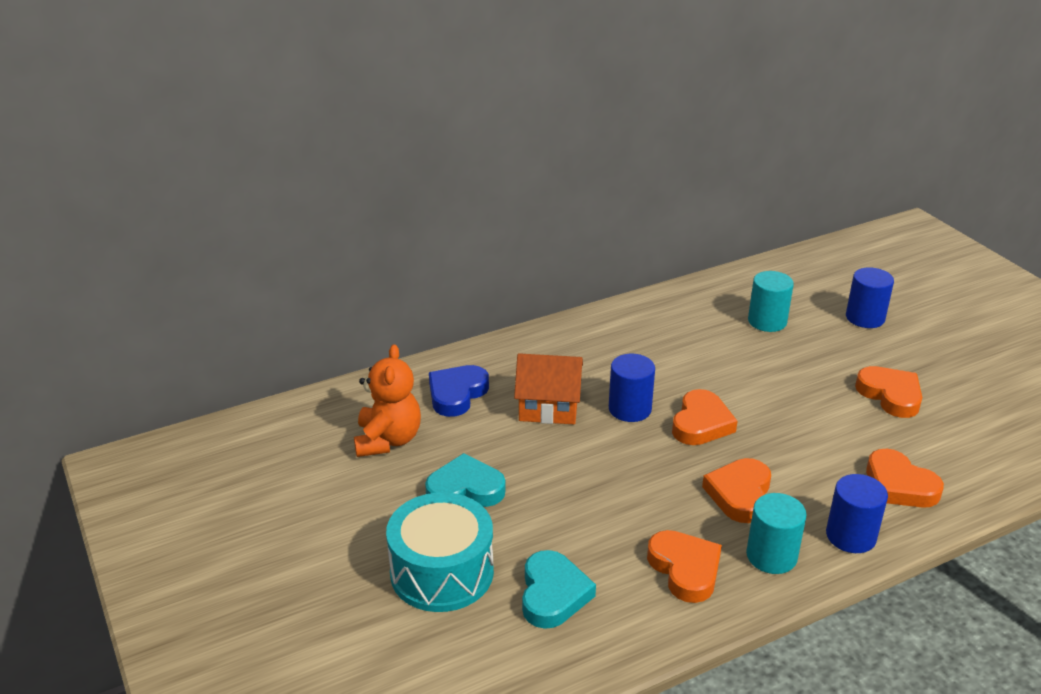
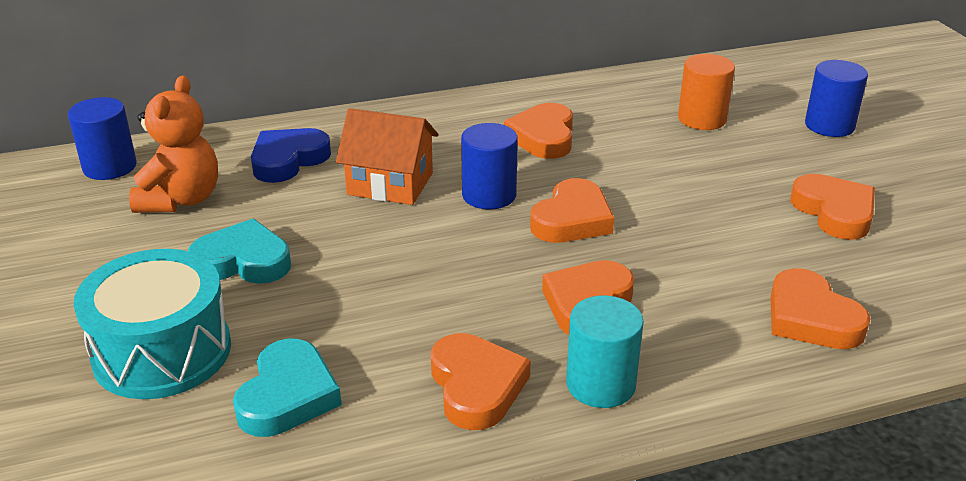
camera: 10 degrees right, 0 degrees up
(651, 351) = (543, 137): none -> orange heart
(767, 321) = (702, 119): turquoise cylinder -> orange cylinder
(851, 536) = (721, 372): blue cylinder -> blue cylinder (110, 167)

